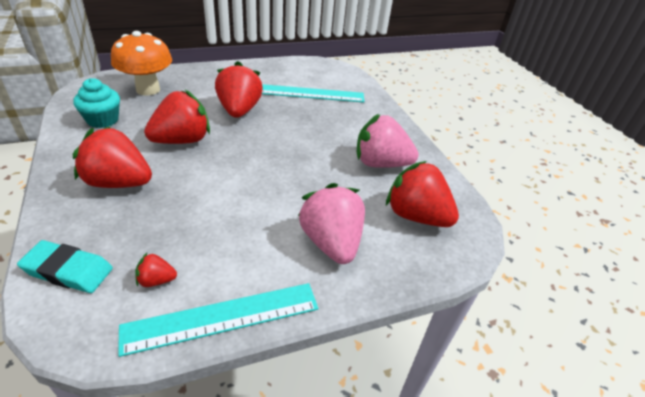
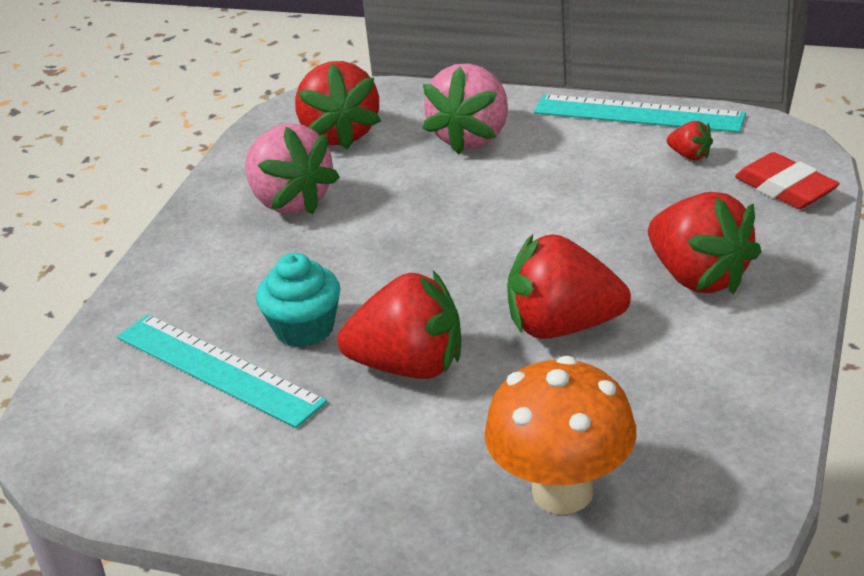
camera: 135 degrees left, 5 degrees down
(68, 270) = (785, 188): turquoise eraser -> red eraser
(103, 120) = (693, 420): turquoise cupcake -> turquoise cupcake (304, 329)
(239, 110) = (409, 366): red strawberry -> red strawberry turned 120 degrees counterclockwise

